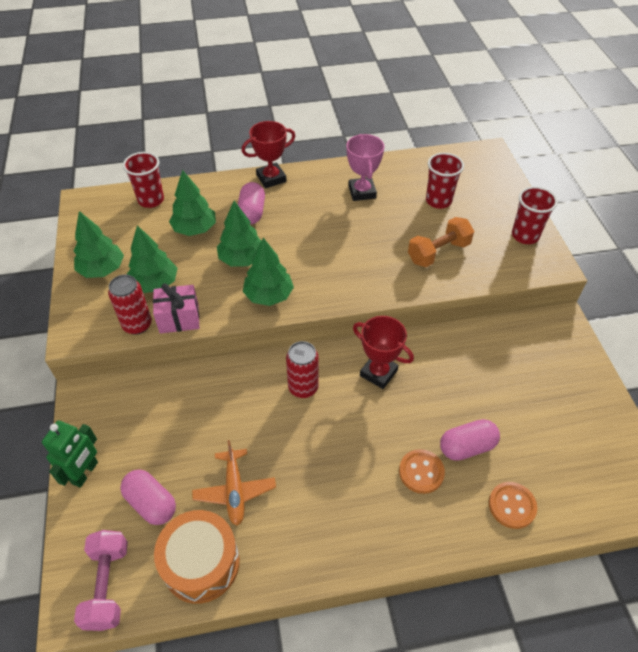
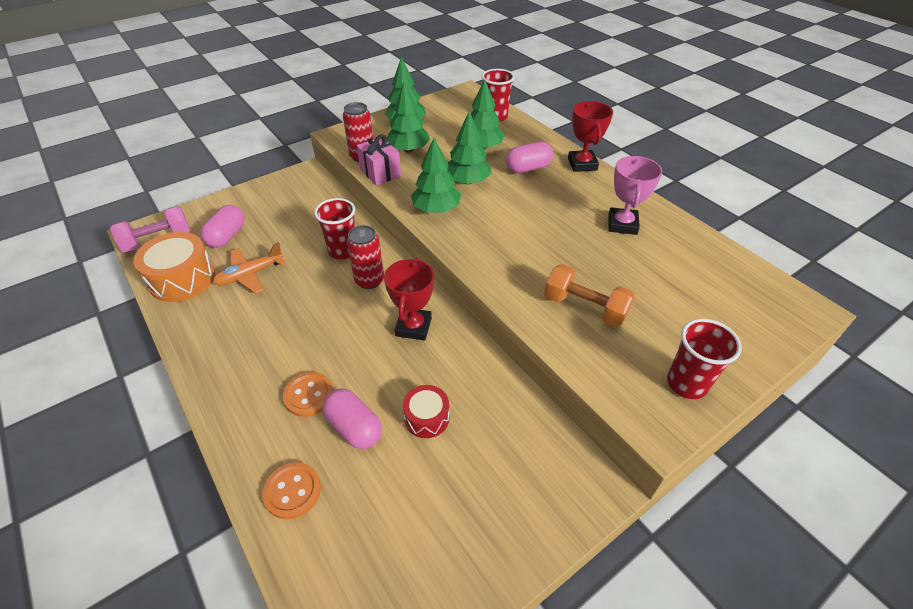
camera: 65 degrees right, 5 degrees down
(85, 473) = (243, 197): green robot -> none
(271, 178) = (582, 164): red trophy -> red trophy turned 45 degrees clockwise
(362, 192) = (622, 224): pink trophy -> pink trophy turned 45 degrees counterclockwise
(438, 201) = (668, 286): red cup -> red cup (343, 251)
(475, 395) = (426, 418): none -> red drum

